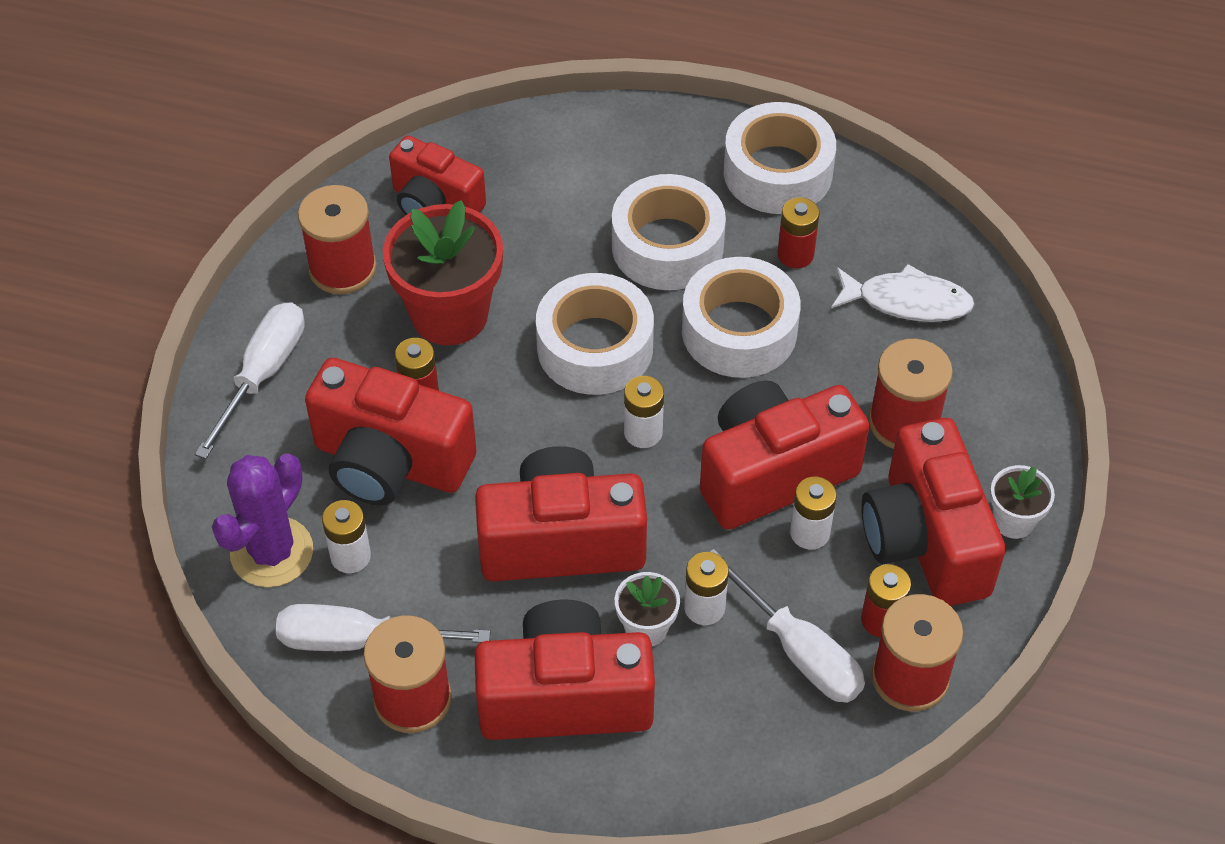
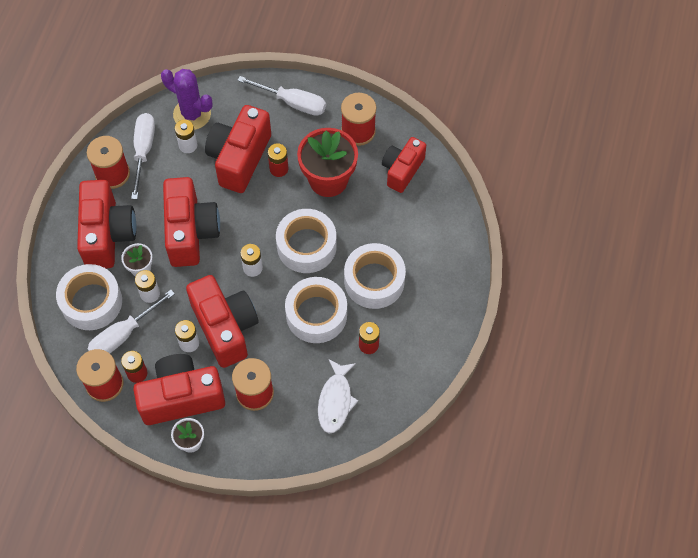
camera: 90 degrees right, 10 degrees up
(777, 172) = (428, 338): white tape -> white tape (91, 302)

